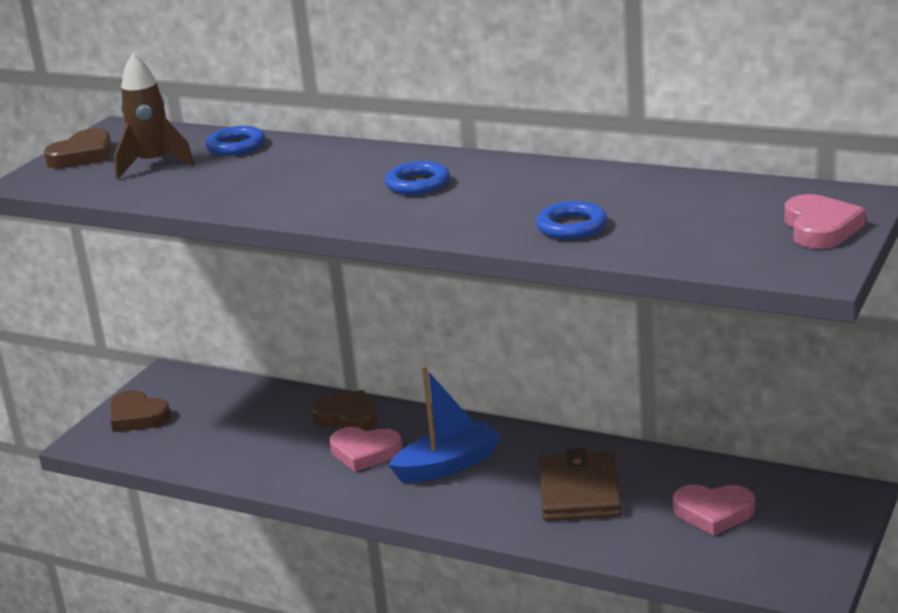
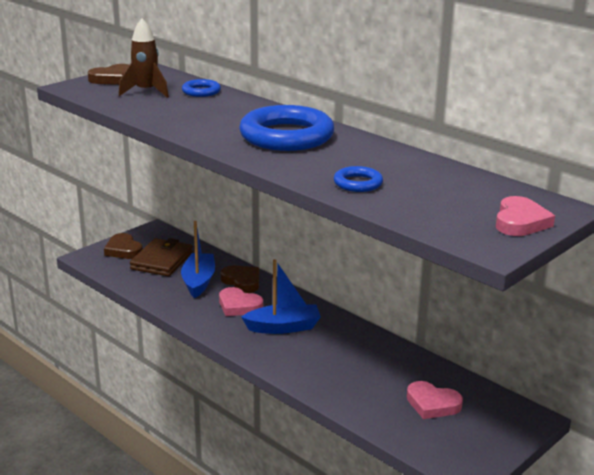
camera: 15 degrees right, 0 degrees up
(283, 433) = (198, 281): none -> blue boat
(418, 184) = (286, 136): blue ring -> blue ring, size x2.15
(579, 492) = (354, 366): brown wallet -> brown wallet (162, 261)

